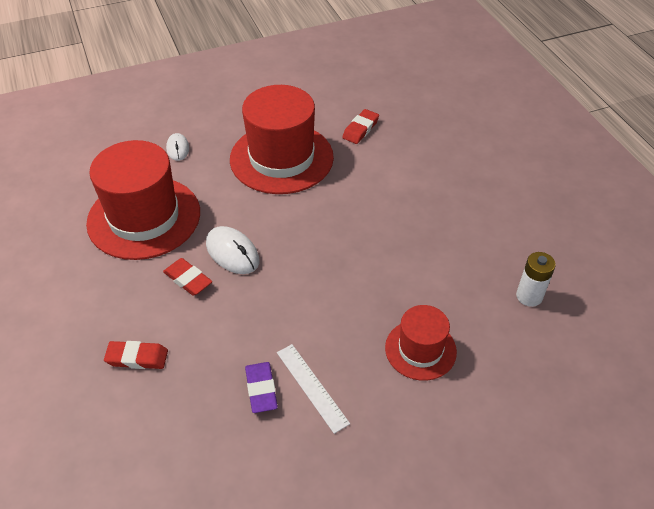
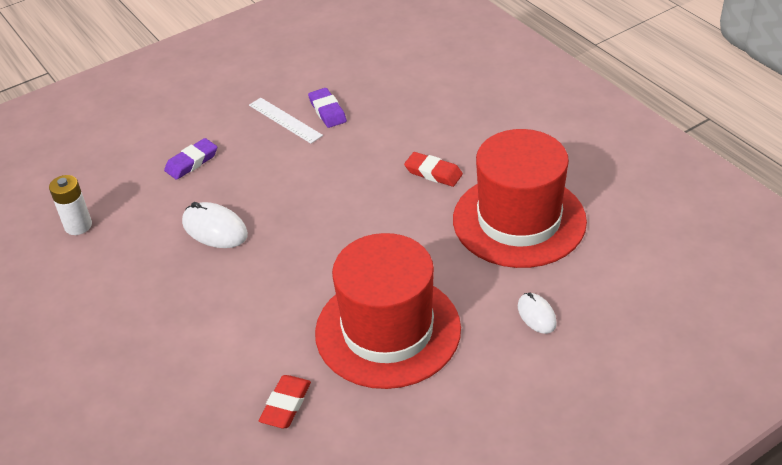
camera: 170 degrees right, 5 degrees down
(137, 358) = (443, 110): red eraser -> none
(232, 252) = (400, 205): white mouse -> white mouse (215, 229)
(420, 349) = (191, 162): red hat -> purple eraser

